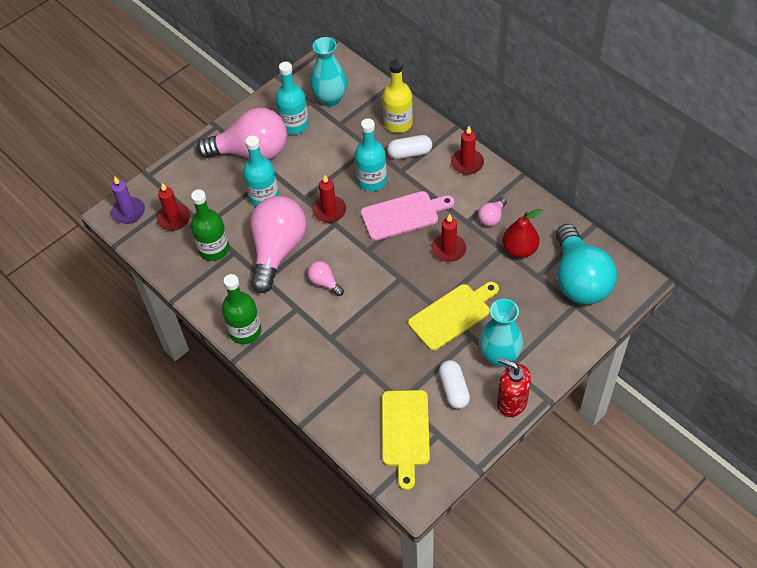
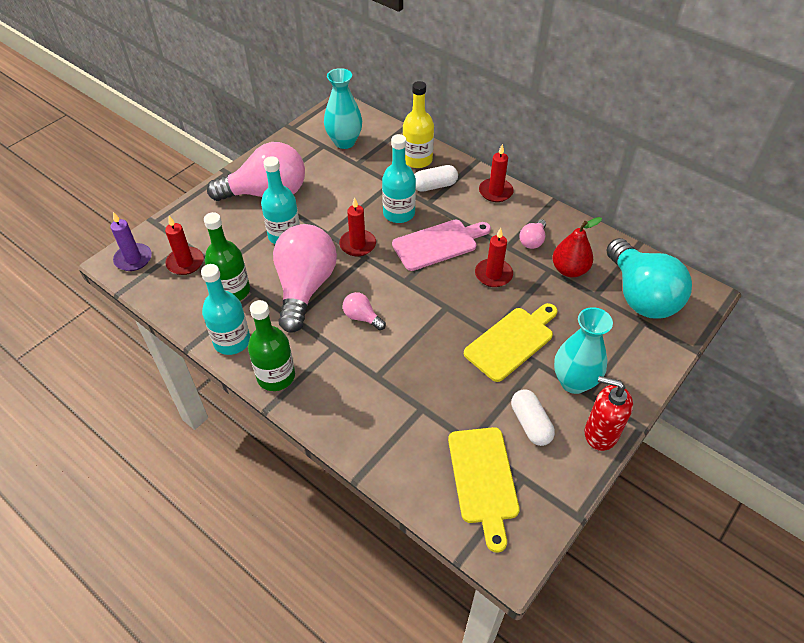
camera: 10 degrees left, 5 degrees down
(294, 125) = (310, 166): turquoise bottle -> turquoise bottle (232, 341)

